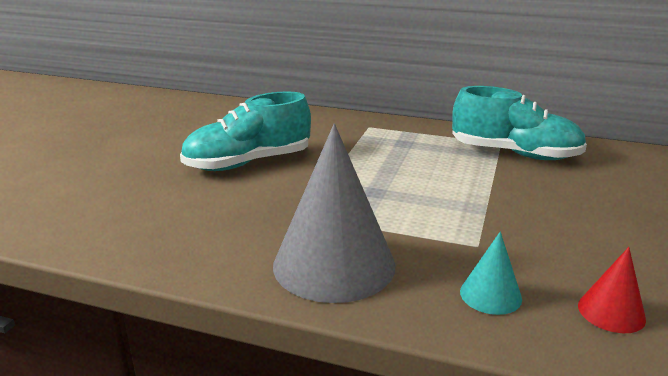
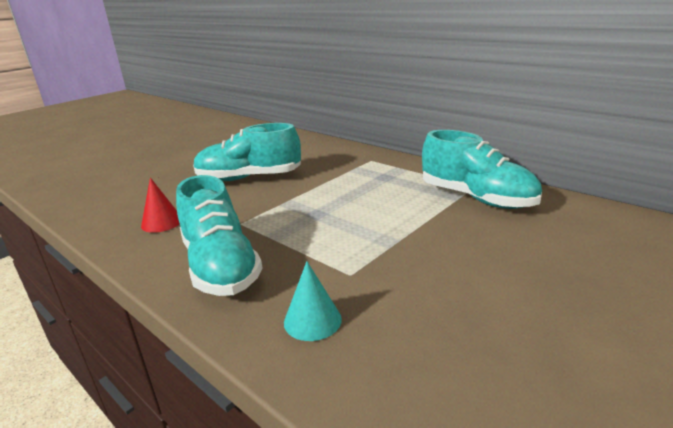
camera: 25 degrees right, 0 degrees up
(334, 264) = (220, 266): grey cone -> turquoise shoe
(611, 312) = (408, 366): red cone -> red cone (162, 222)

